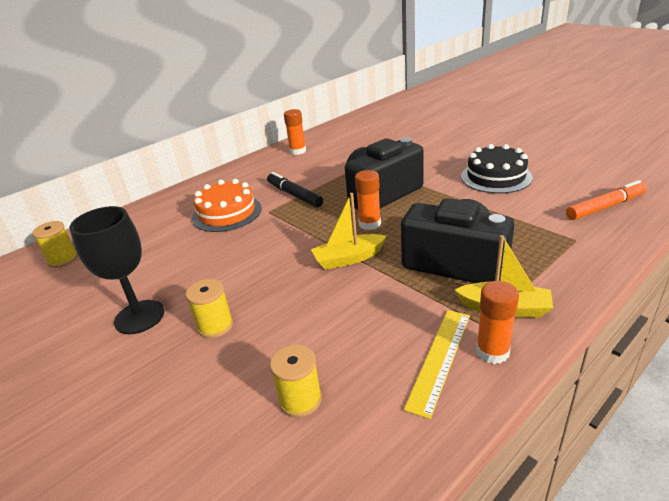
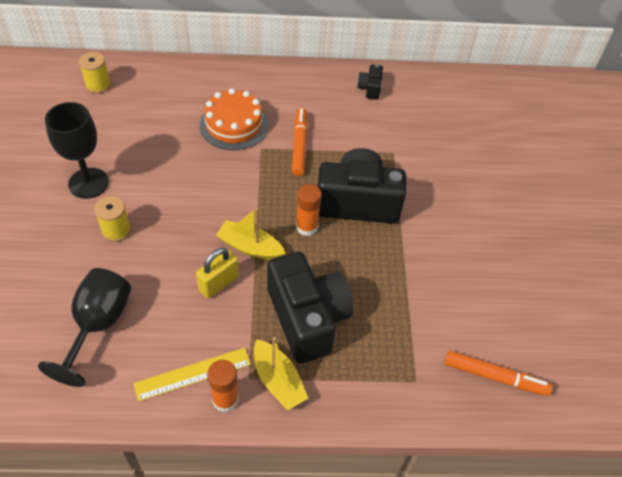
camera: 35 degrees right, 20 degrees up
(294, 195) = (299, 145): black marker -> orange marker
(298, 151) = (370, 88): orange glue stick -> black camera
(300, 399) = (98, 325): yellow spool -> black goblet
(360, 292) = (218, 283): none -> yellow padlock
(496, 177) = (470, 266): black cake -> none

